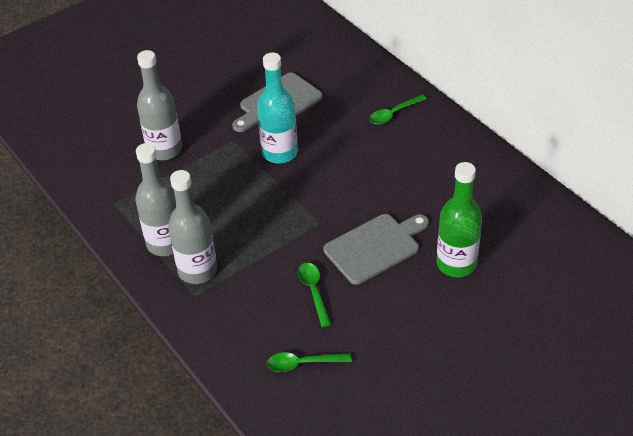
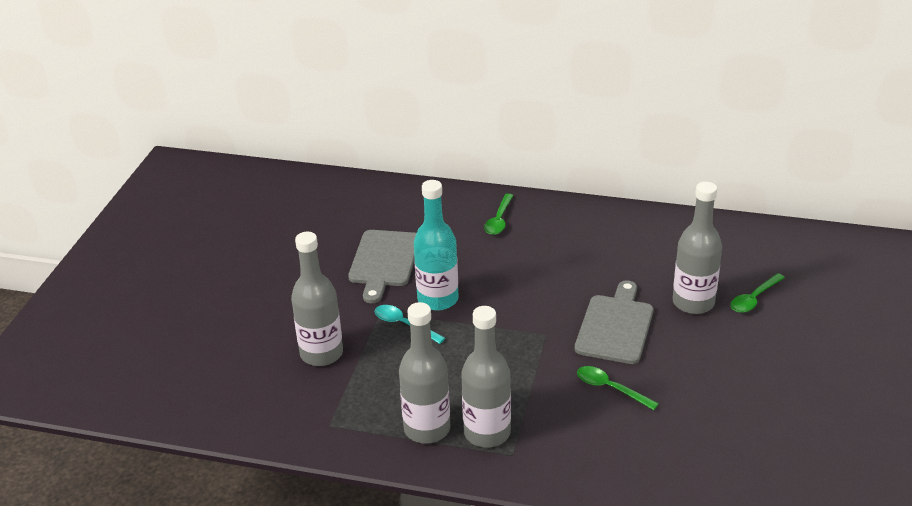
camera: 40 degrees left, 10 degrees down
(237, 159) = (404, 325): none -> turquoise spoon
(303, 364) = (674, 448): green spoon -> green spoon (754, 299)
(456, 264) = (693, 303): green bottle -> grey bottle

